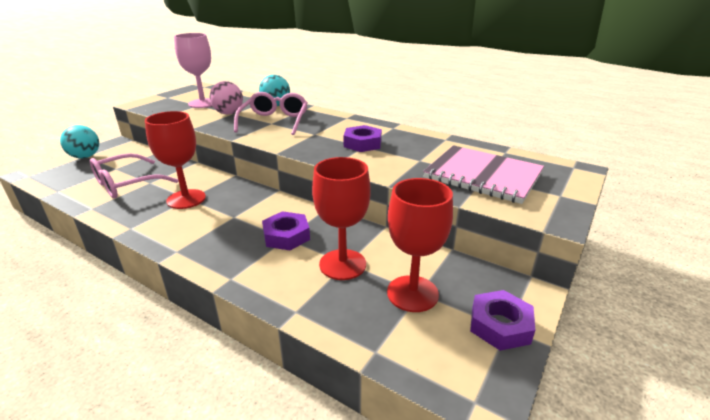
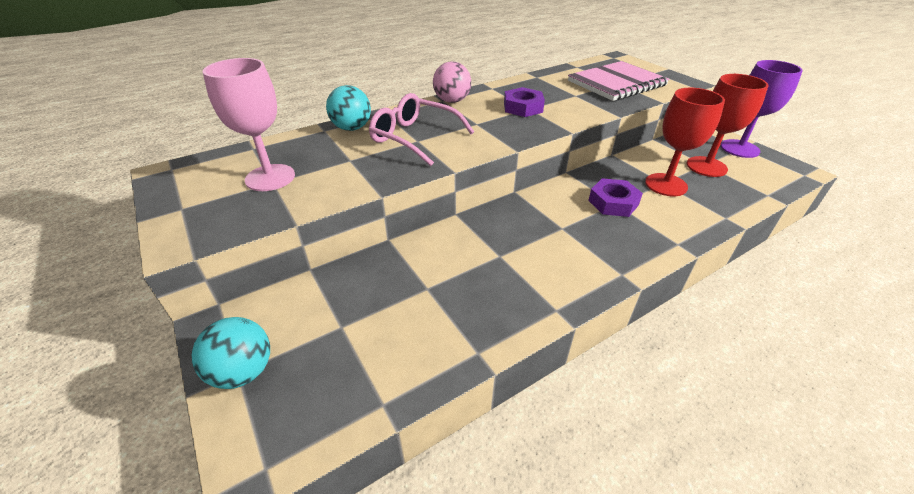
camera: 65 degrees left, 10 degrees up
(127, 184) = (417, 312): pink glasses -> none
(186, 199) = (501, 258): red goblet -> none
(228, 113) = (346, 162): pink ball -> pink ball (452, 101)
(500, 325) = (739, 148): purple nut -> purple goblet

